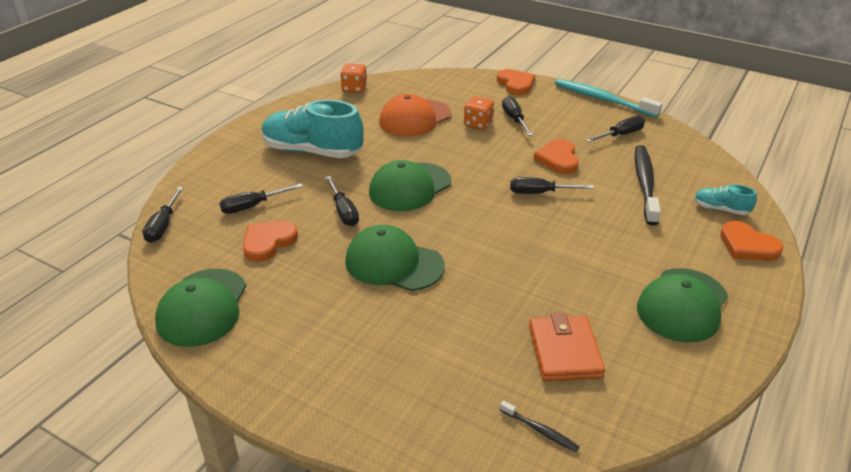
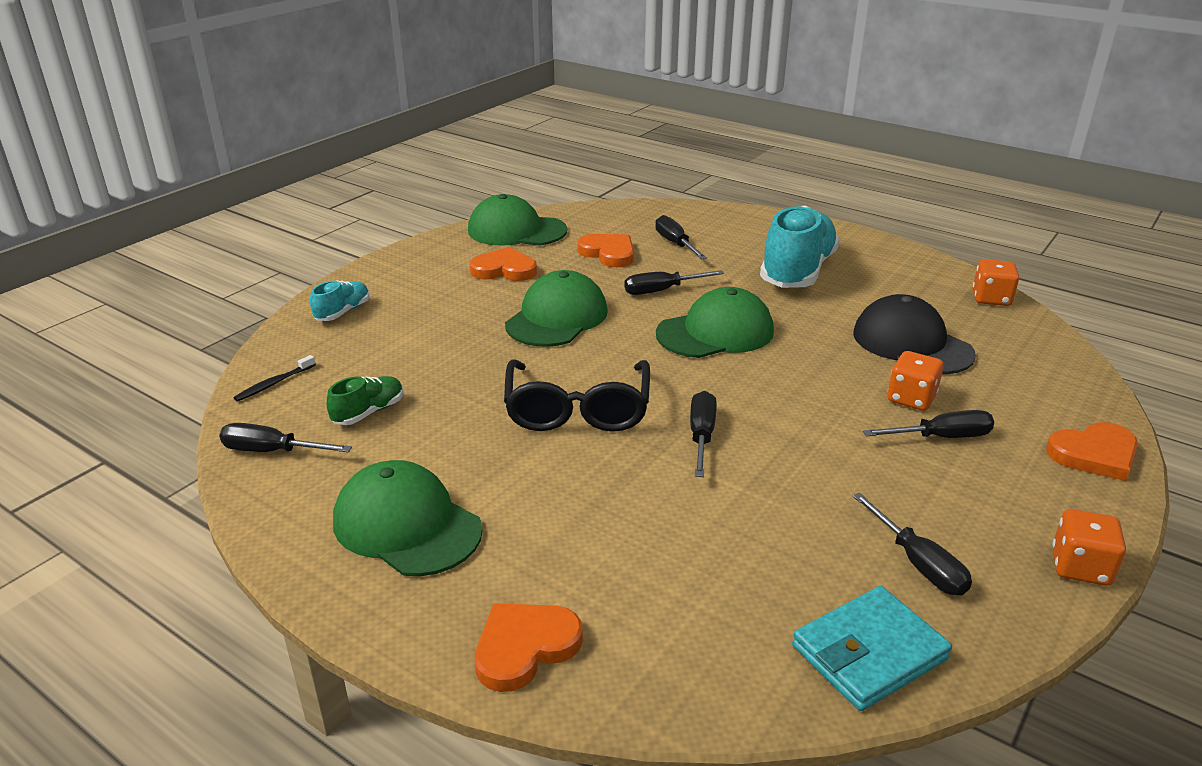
camera: 95 degrees right, 5 degrees down
(163, 226) = (643, 207): black screwdriver -> black screwdriver (272, 451)
(409, 187) = (715, 332): green cap -> green cap turned 105 degrees clockwise
(415, 118) = (911, 343): orange cap -> black cap
(527, 243) = (577, 410): none -> black glasses
(558, 159) = (806, 468): orange heart -> orange heart (504, 269)
(564, 352) = (369, 412): orange wallet -> green shoe
(602, 99) = (1080, 567): turquoise toothbrush -> orange dice
(645, 184) = (732, 558): black toothbrush -> none
(686, 151) = (869, 653): none -> turquoise wallet
(720, 209) = (643, 644): turquoise shoe -> turquoise shoe (343, 312)

